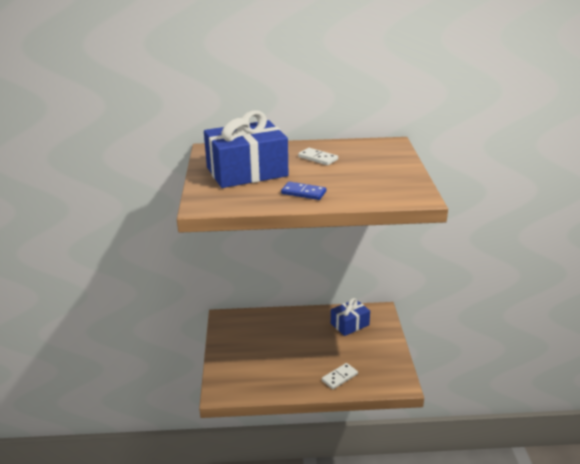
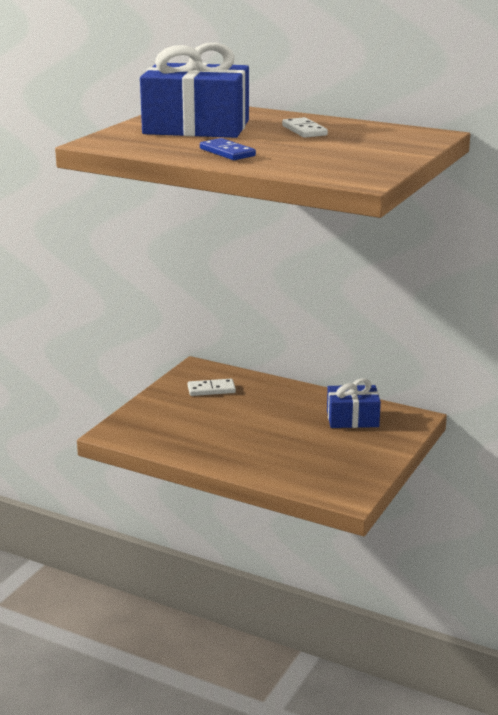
camera: 30 degrees right, 5 degrees down
(339, 377) = (274, 464): white domino -> white domino (211, 389)

